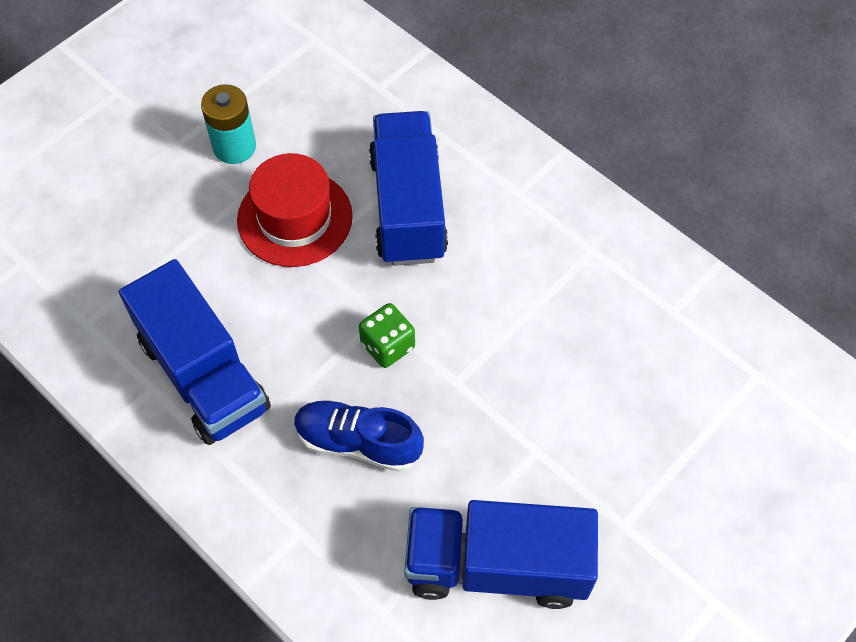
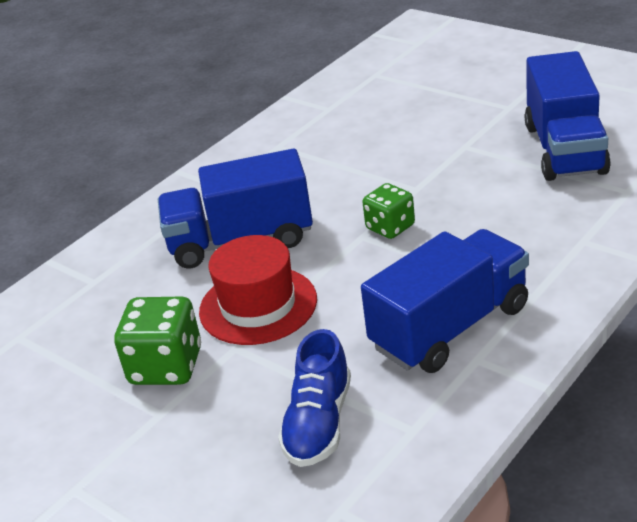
camera: 90 degrees left, 25 degrees down
(234, 147) = (166, 366): turquoise battery -> green dice
(358, 442) = (488, 226): blue shoe -> blue shoe (319, 423)

